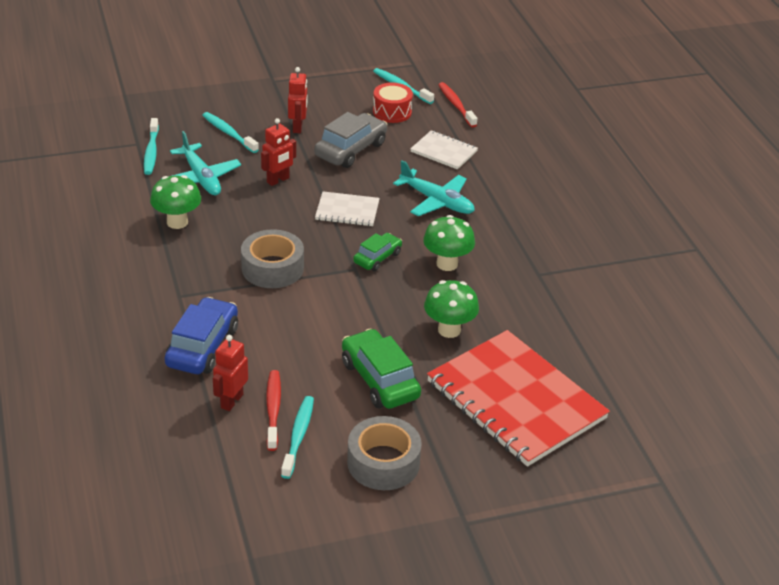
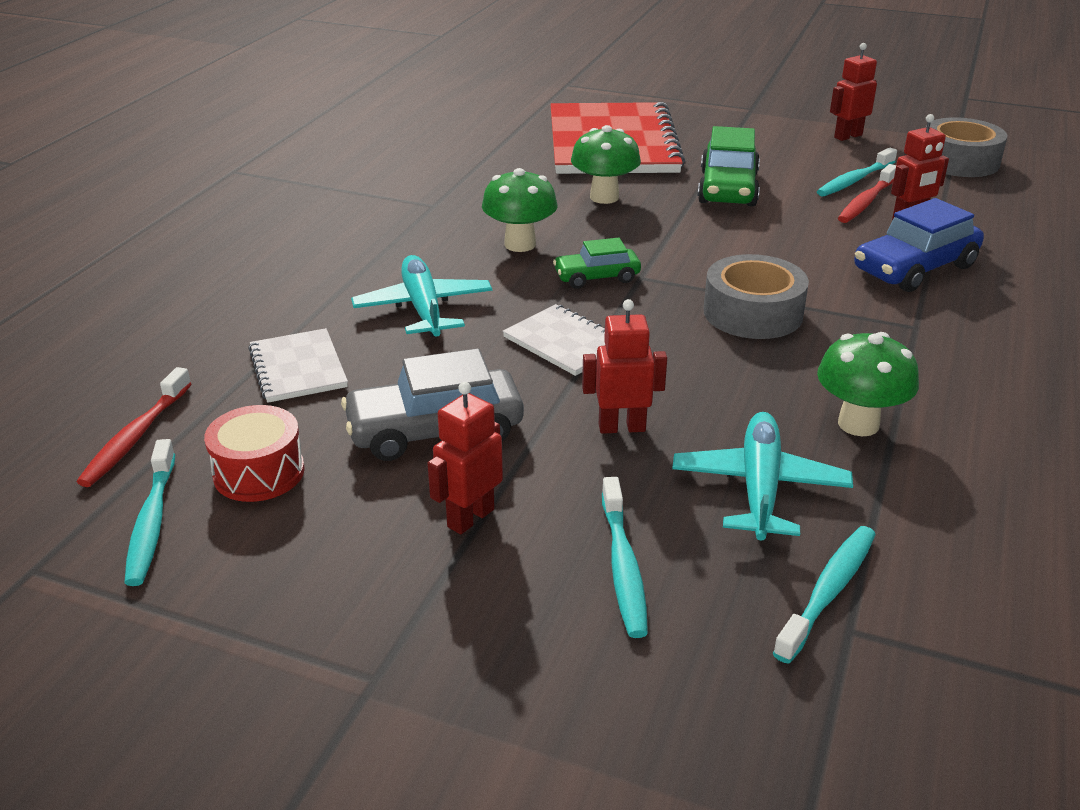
camera: 140 degrees left, 5 degrees down
(347, 510) = (847, 136): none -> red robot
(383, 462) = (786, 147): grey tape -> grey tape (959, 161)

